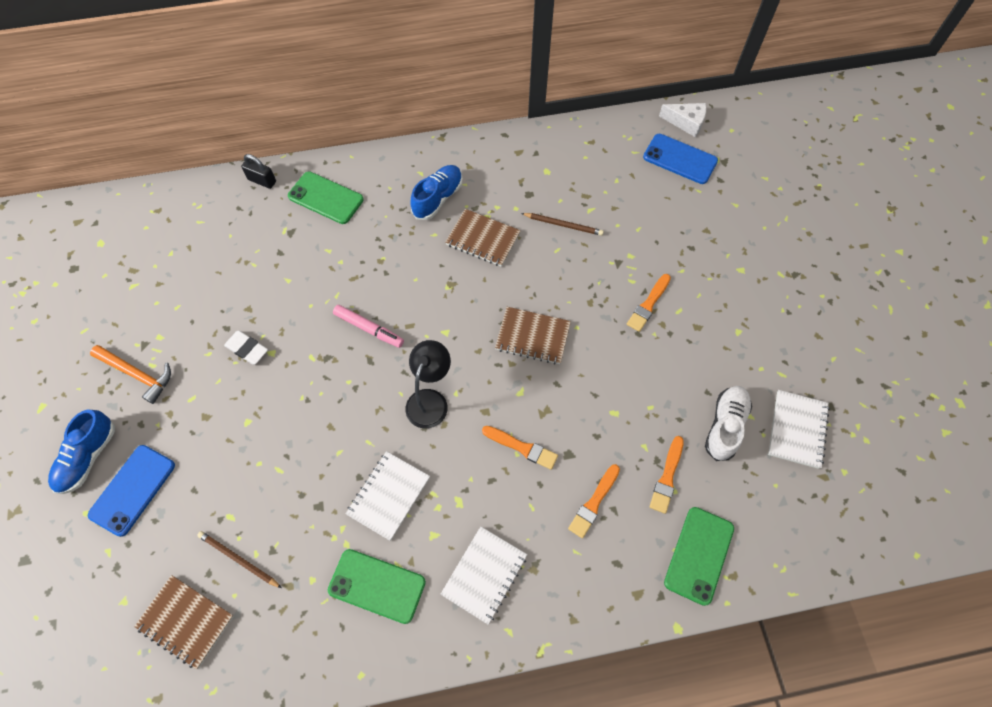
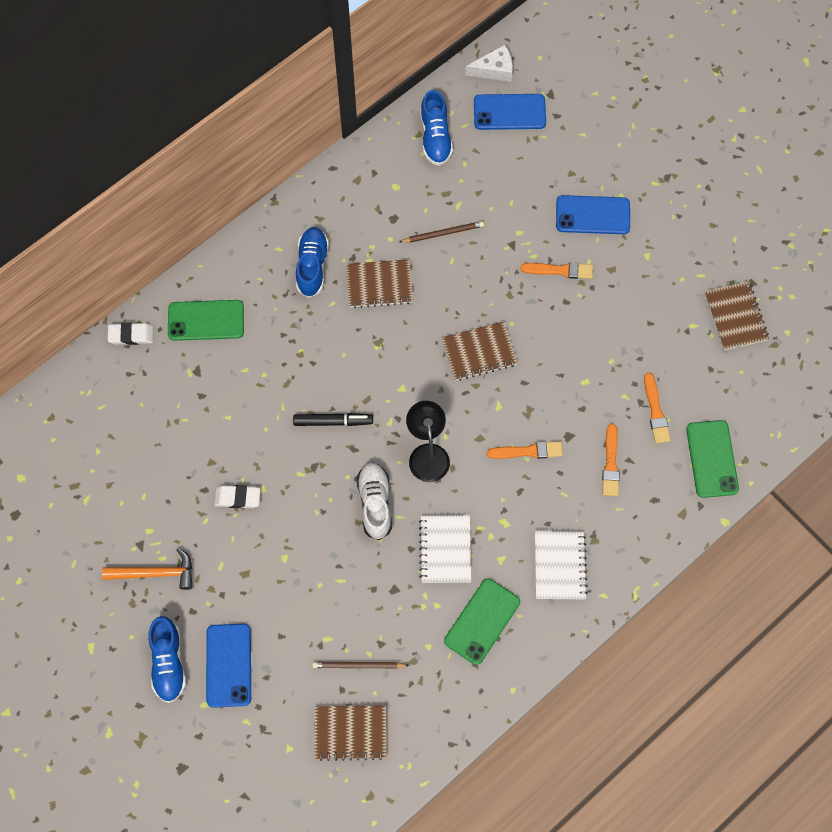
camera: 30 degrees left, 5 degrees up
(262, 180) = (131, 335): black padlock -> white eraser
(369, 329) = (333, 421): pink marker -> black marker
(377, 586) = (482, 621): green phone -> green phone turned 45 degrees counterclockwise
(604, 150) = (435, 137): none -> blue shoe
(648, 304) = (560, 270): orange brush -> orange brush turned 90 degrees counterclockwise
(706, 273) = (592, 215): none -> blue phone
(725, 426) = (678, 344): white shoe -> white shoe (375, 503)
(797, 429) = (735, 317): white notebook -> brown notebook

